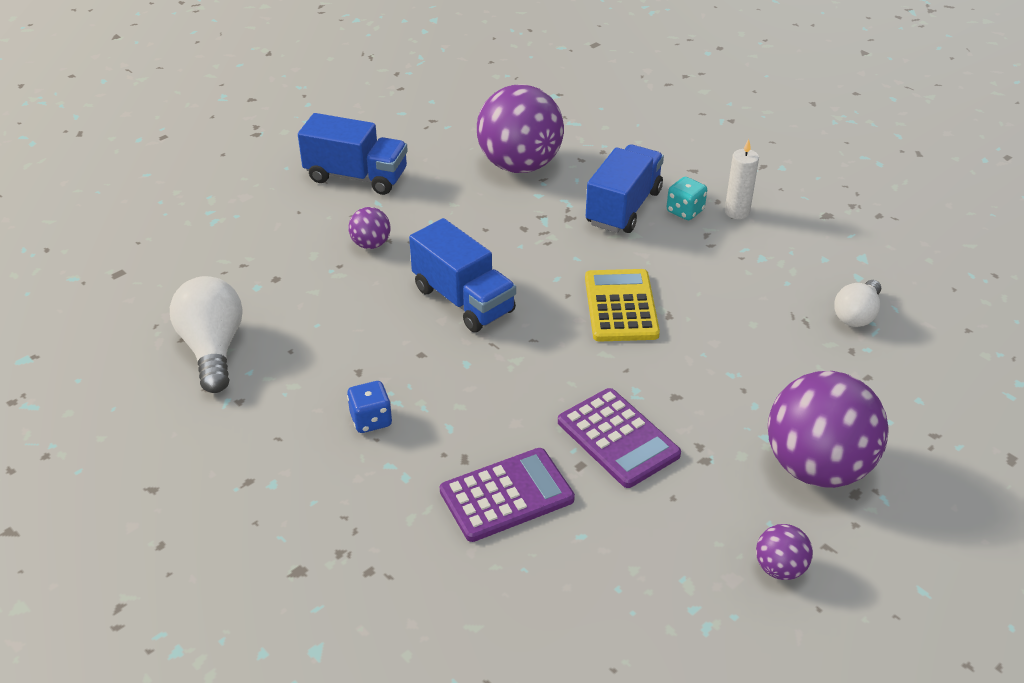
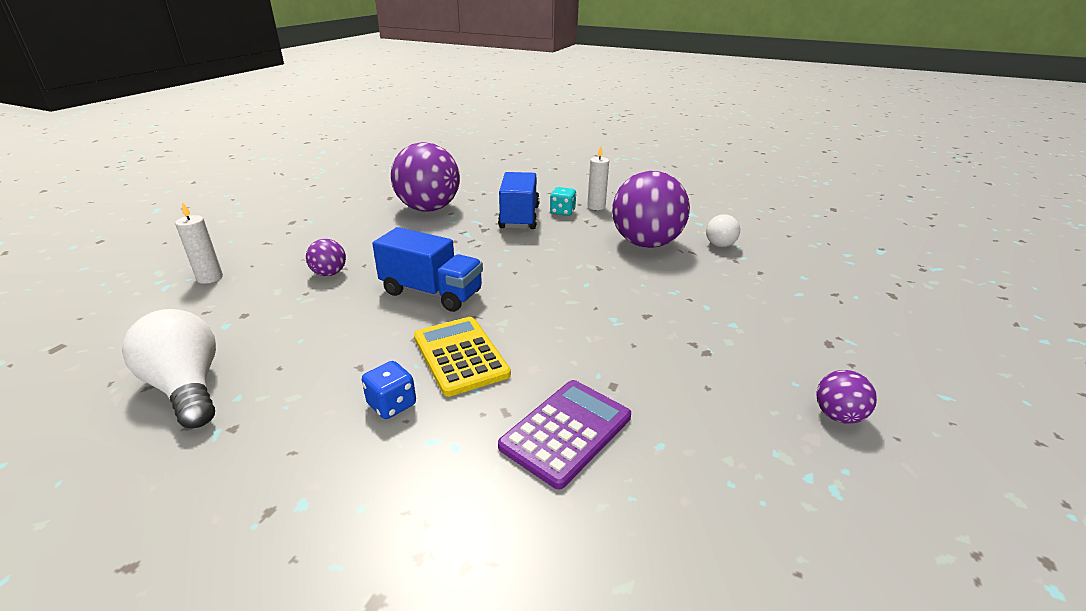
camera: 25 degrees left, 10 degrees down
(255, 219) = (210, 278): none -> white candle
(356, 176) = (297, 235): blue truck -> none
(618, 438) = (627, 356): purple calculator -> none
(620, 306) = (560, 270): yellow calculator -> yellow calculator (460, 356)
(817, 467) = (787, 334): purple ball -> purple ball (646, 243)

